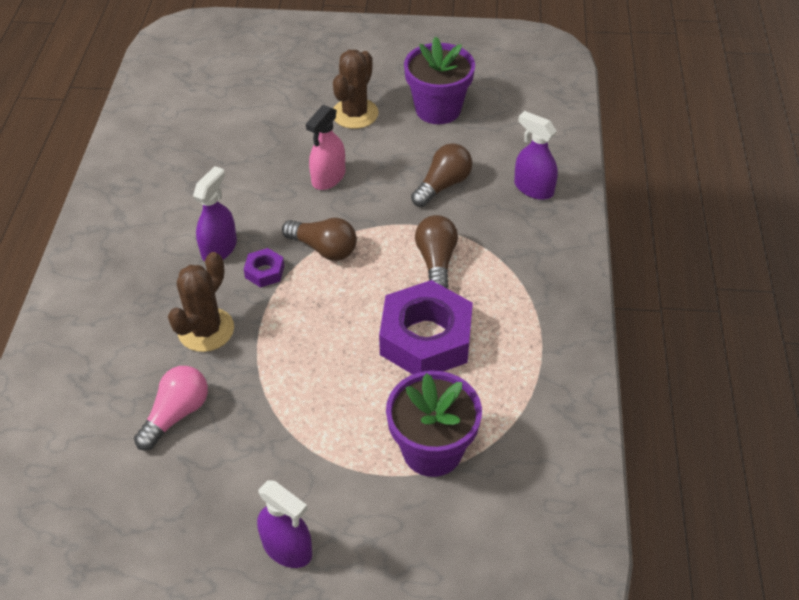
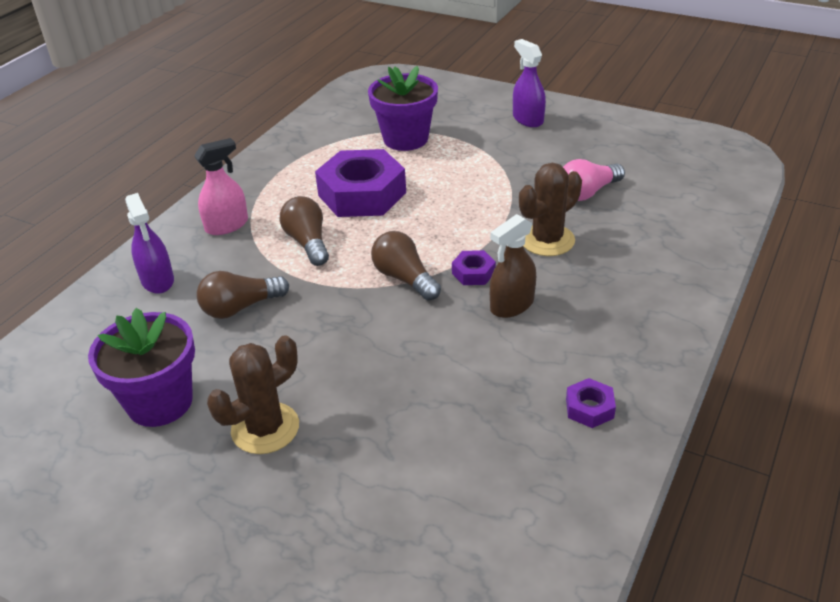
camera: 155 degrees left, 10 degrees down
(139, 183) = (589, 408): none -> purple nut
(219, 248) = (512, 305): purple spray bottle -> brown spray bottle
(328, 178) = (355, 350): pink spray bottle -> pink spray bottle (227, 225)
(436, 261) = (308, 242): brown light bulb -> brown light bulb turned 135 degrees clockwise

